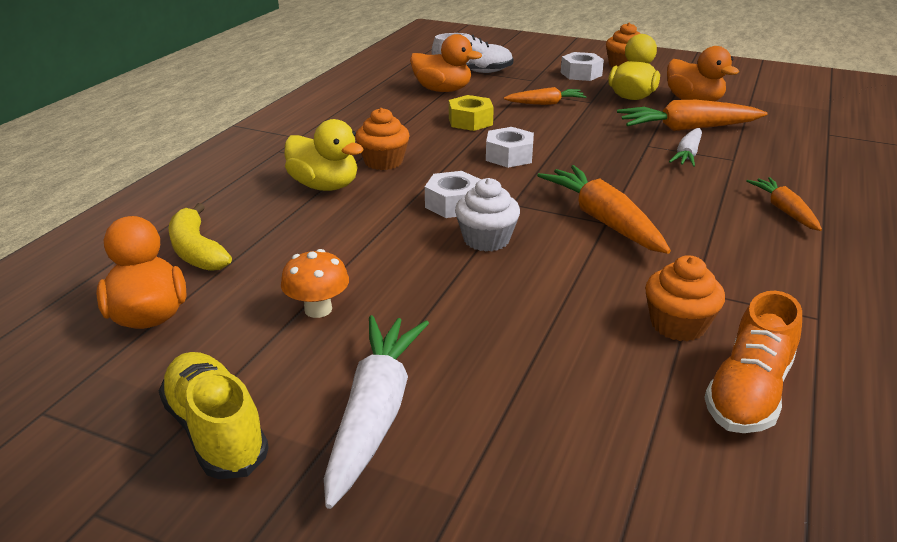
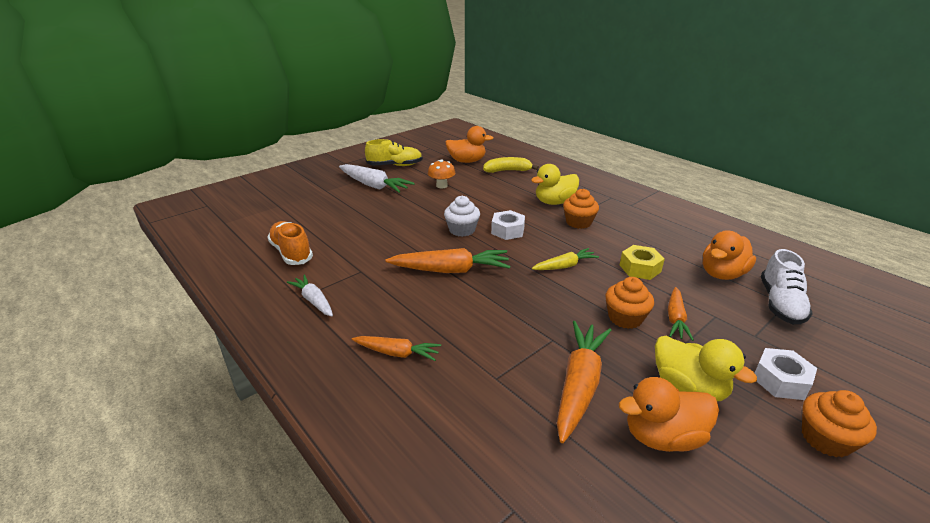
camera: 115 degrees right, 0 degrees up
(509, 156) = (564, 266): white nut -> yellow carrot
(678, 325) = (345, 255): orange cupcake -> orange cupcake (625, 318)
(687, 154) = (521, 353): white carrot -> white carrot (314, 301)

